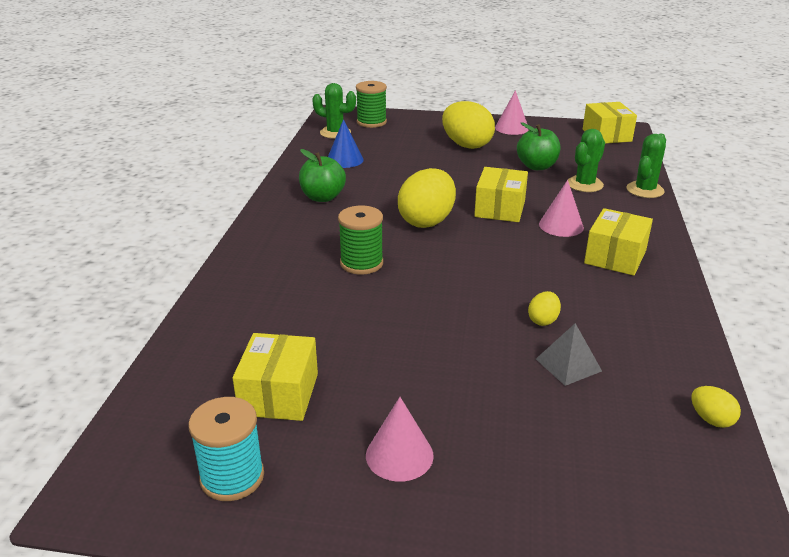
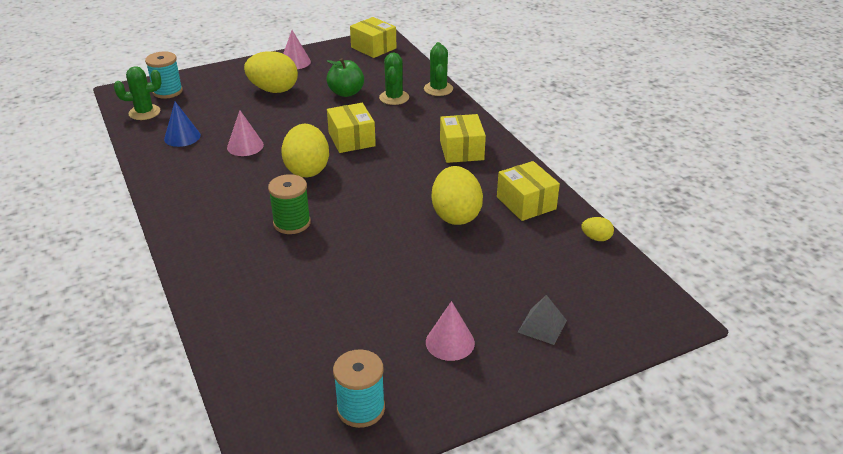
camera: 35 degrees left, 5 degrees up
(279, 394) = (333, 343): yellow box -> yellow box (526, 203)
(323, 197) = (200, 178): green apple -> none
(371, 122) = (167, 91): green spool -> turquoise spool
(543, 320) = (456, 215): yellow egg -> yellow egg, size x2.18
(561, 225) = (406, 138): pink cone -> pink cone (245, 146)
(568, 365) = (496, 239): grey pyramid -> grey pyramid (542, 326)

